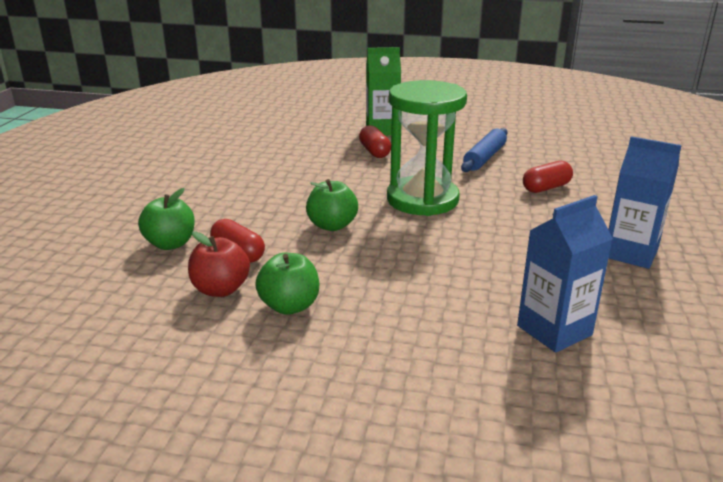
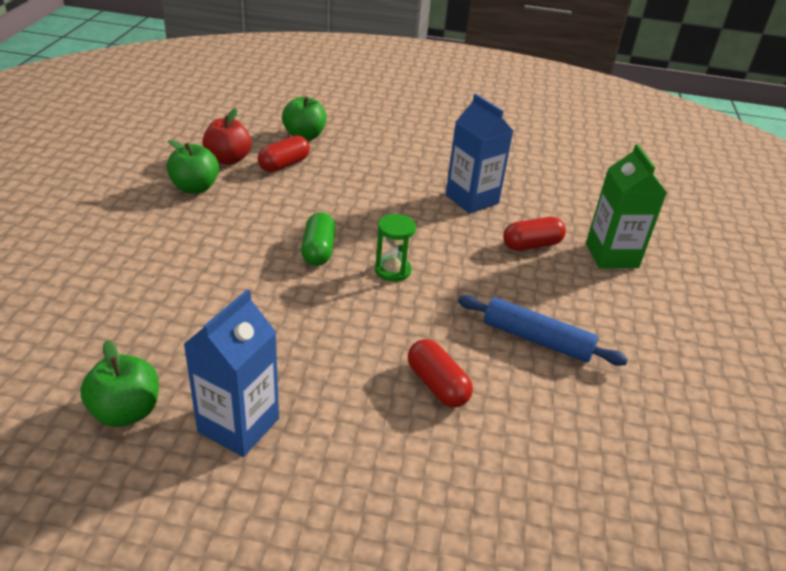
camera: 85 degrees right, 10 degrees up
(332, 225) = (331, 210): green apple -> green apple (126, 411)
(401, 230) = (318, 250): none -> green capsule
(422, 200) = (392, 270): green hourglass -> green hourglass, size x0.43
(554, 330) = (106, 324): blue carton -> blue carton (472, 199)

